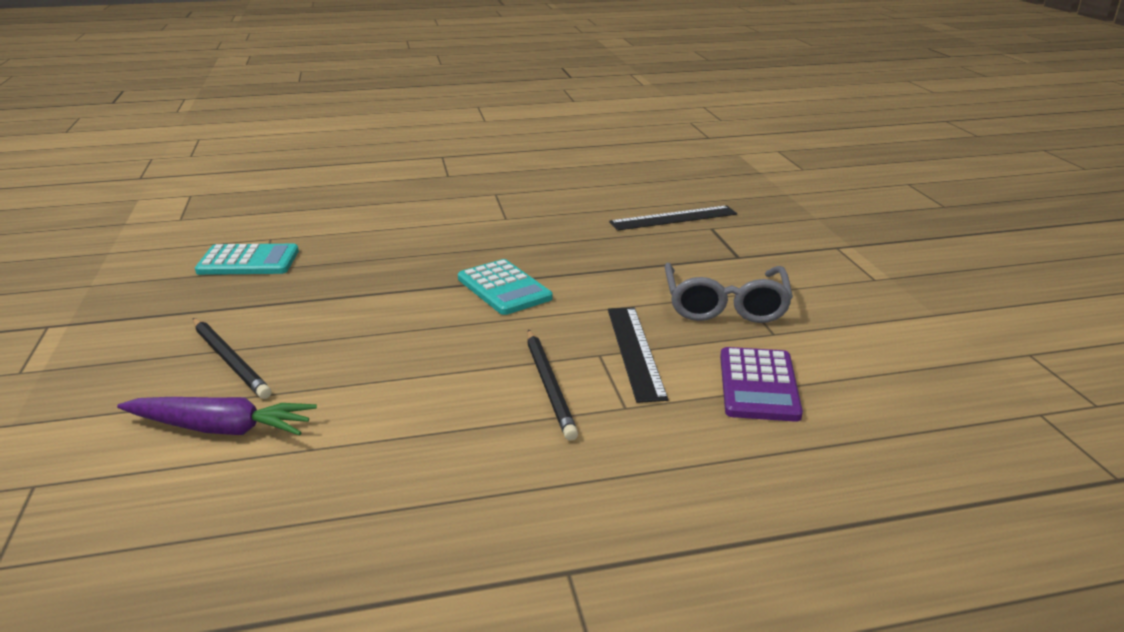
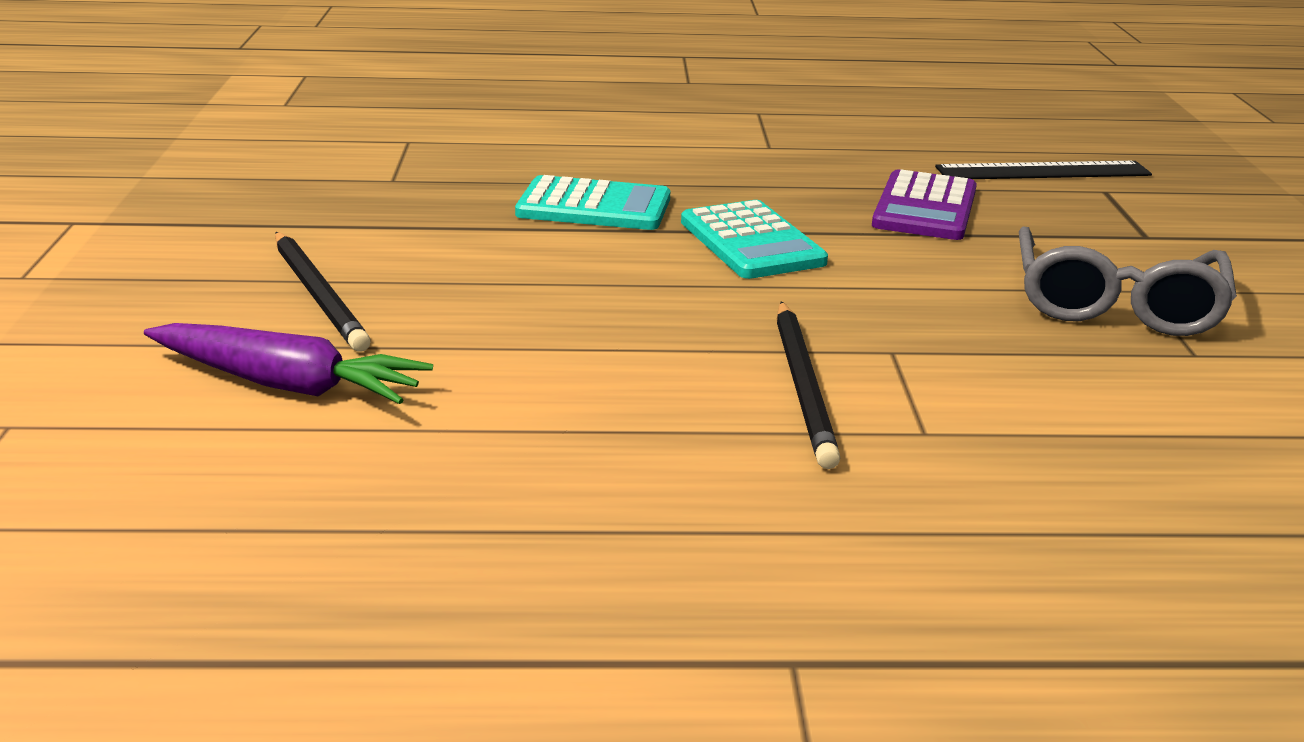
camera: 10 degrees right, 0 degrees up
(248, 261) = (371, 167): turquoise calculator -> turquoise calculator (594, 206)
(635, 351) = (952, 353): black ruler -> none
(759, 385) = (1159, 427): purple calculator -> purple calculator (925, 208)

